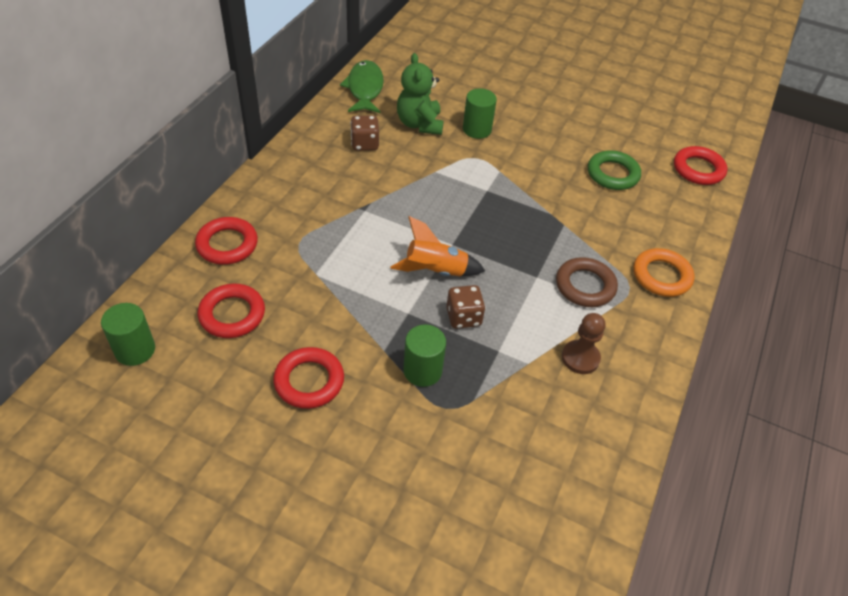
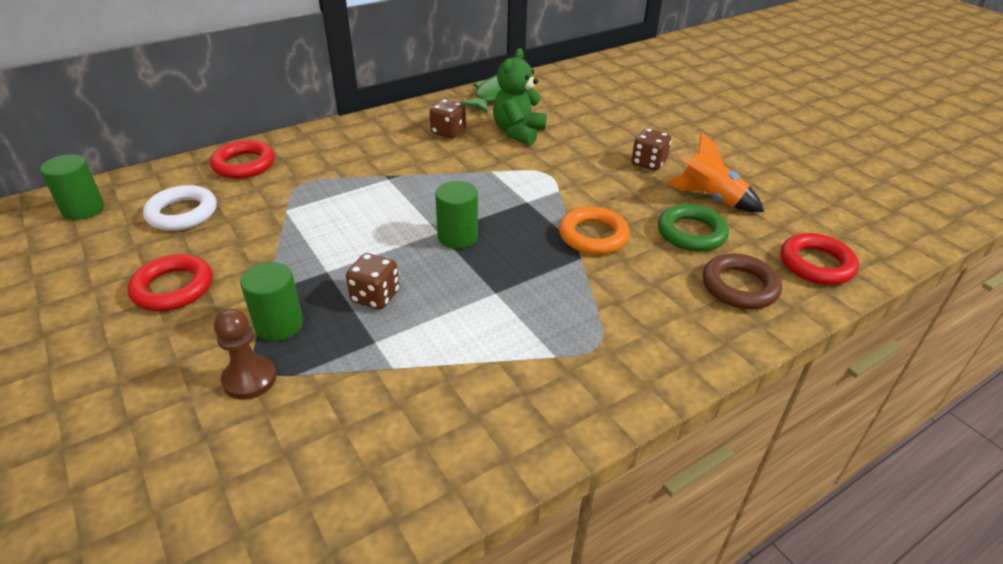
camera: 35 degrees right, 10 degrees down
(232, 314) = (182, 213): red ring -> white ring
(435, 271) = (394, 248): orange rocket -> orange rocket (710, 198)
(477, 129) = (572, 152): green cylinder -> green cylinder (457, 237)
(537, 121) = (648, 163): none -> brown dice
(580, 358) = (457, 390): brown pawn -> brown pawn (249, 379)
(585, 286) = (542, 322): brown ring -> brown ring (739, 286)
(661, 276) = (652, 351): orange ring -> orange ring (593, 236)

